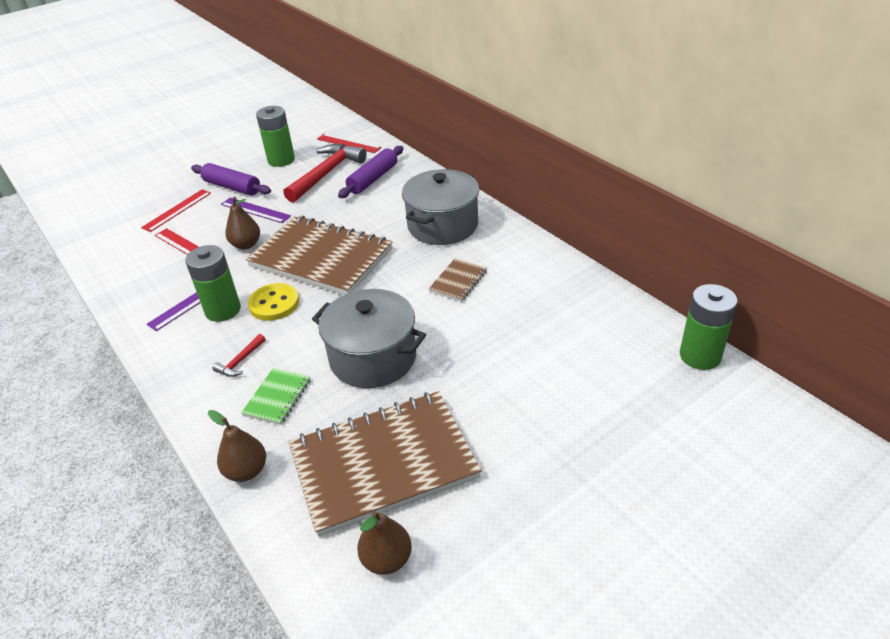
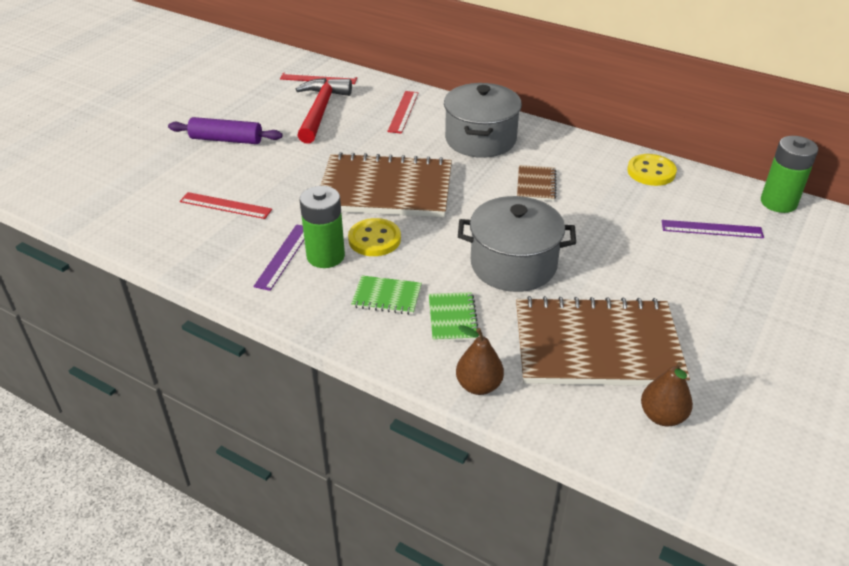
camera: 25 degrees left, 0 degrees up
(177, 210) = (182, 172): red ruler -> red ruler (403, 112)
(240, 361) = (387, 297): red hammer -> green notebook
(246, 245) = (294, 192): brown pear -> none
(255, 210) = (274, 158): purple ruler -> purple ruler (712, 229)
(281, 160) = (258, 105): green battery -> none
(373, 179) = (375, 108): purple rolling pin -> none
(383, 463) = (596, 346): brown notebook -> brown notebook turned 45 degrees clockwise
(584, 291) = (651, 172): none -> yellow button

